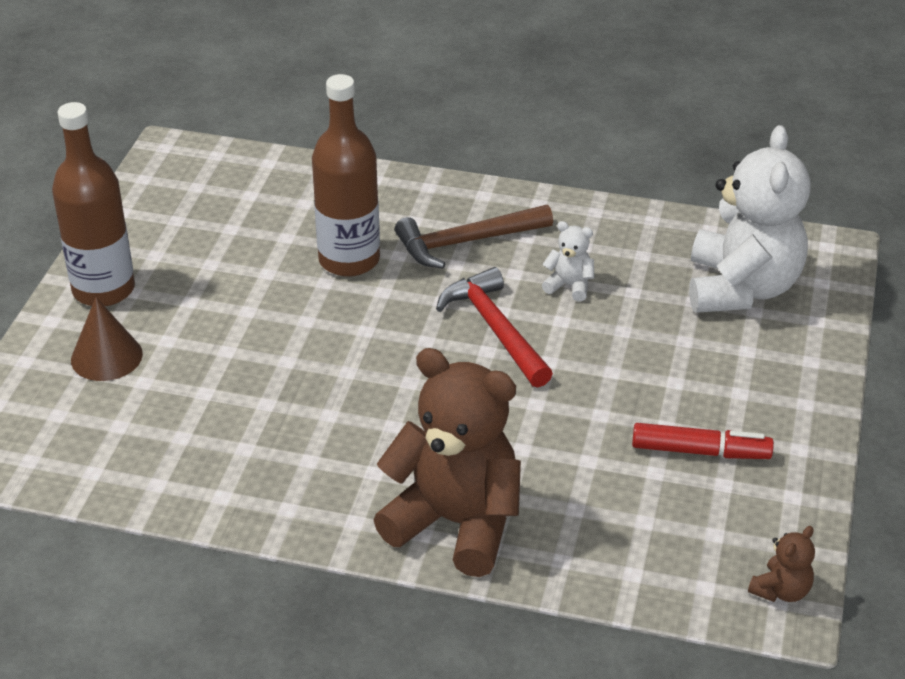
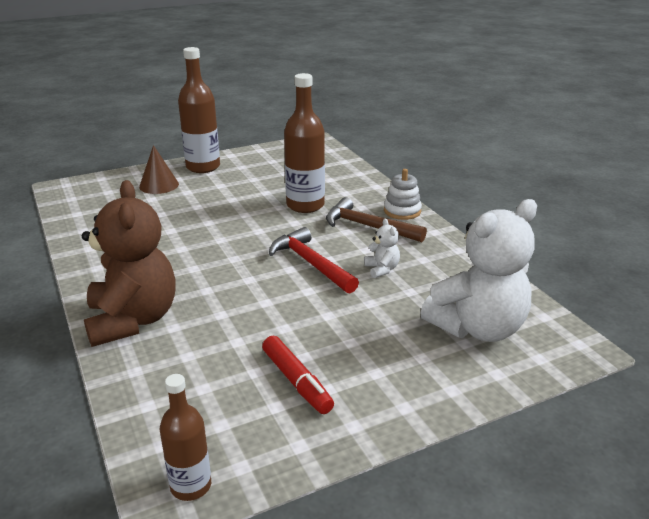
camera: 50 degrees right, 10 degrees down
(463, 197) = (402, 211): none -> white stacking toy
(495, 329) = (311, 263): red hammer -> red hammer turned 60 degrees counterclockwise
(781, 590) = (191, 486): brown teddy bear -> brown bottle

